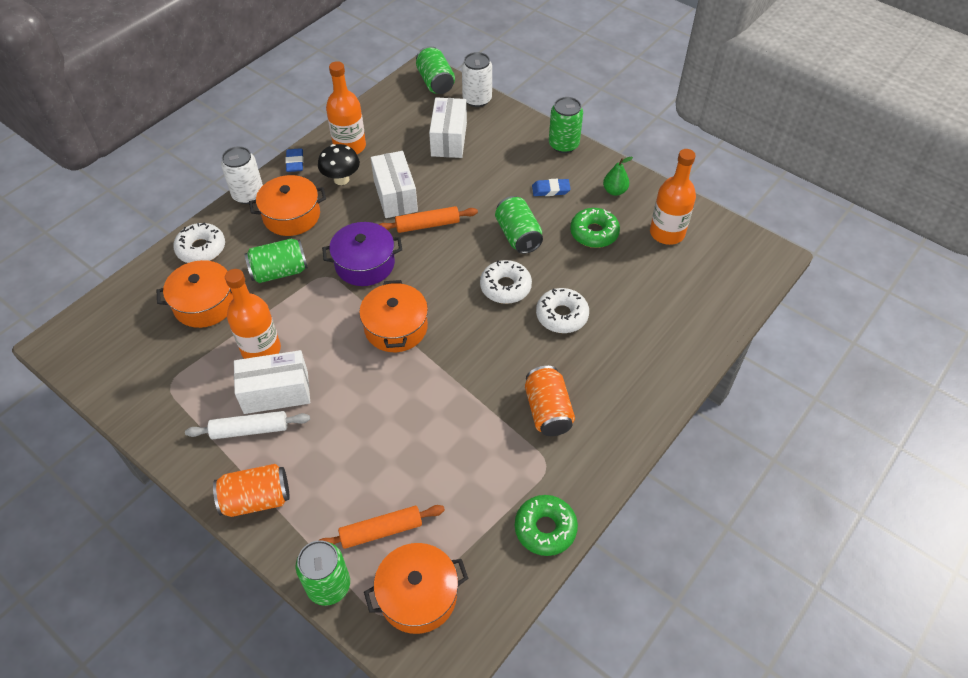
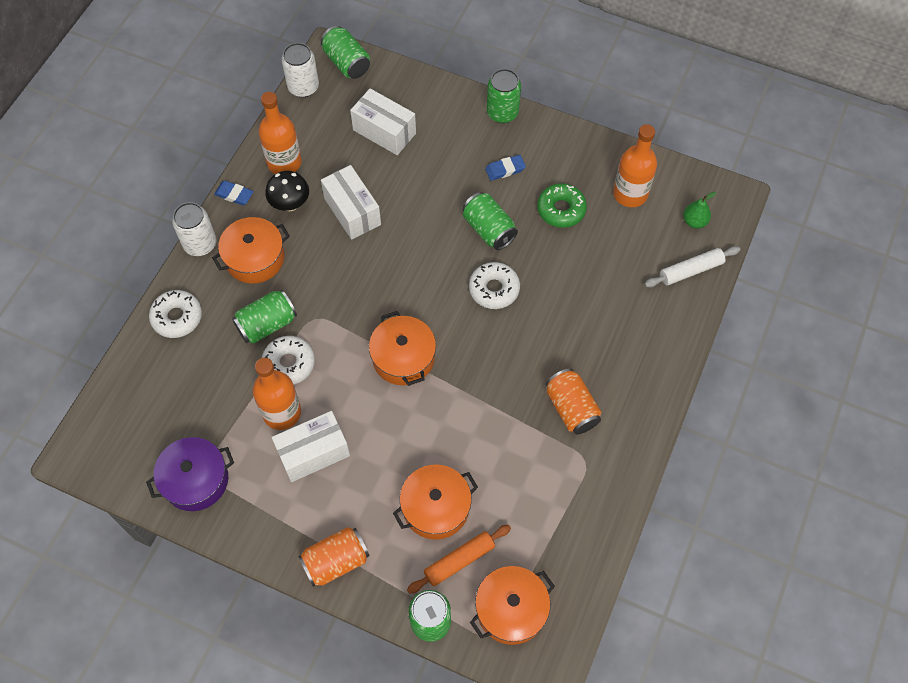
camera: 15 degrees left, 10 degrees up
(205, 304) = (206, 377): orange pot -> orange pot (436, 507)
(250, 429) = (303, 496): white rolling pin -> white rolling pin (691, 270)
(295, 162) = (234, 194): blue eraser -> blue eraser turned 45 degrees counterclockwise
(365, 264) = (349, 296): purple pot -> purple pot (196, 480)
(427, 225) = (396, 237): orange rolling pin -> none
(449, 139) = (384, 131): white box -> white box turned 45 degrees counterclockwise
(477, 99) = (397, 75): white can -> white can (303, 87)
(545, 528) = (601, 521): green donut -> none
(562, 315) = (556, 307): white donut -> white donut (289, 364)
(614, 191) = (568, 157): green pear -> green pear (694, 221)

